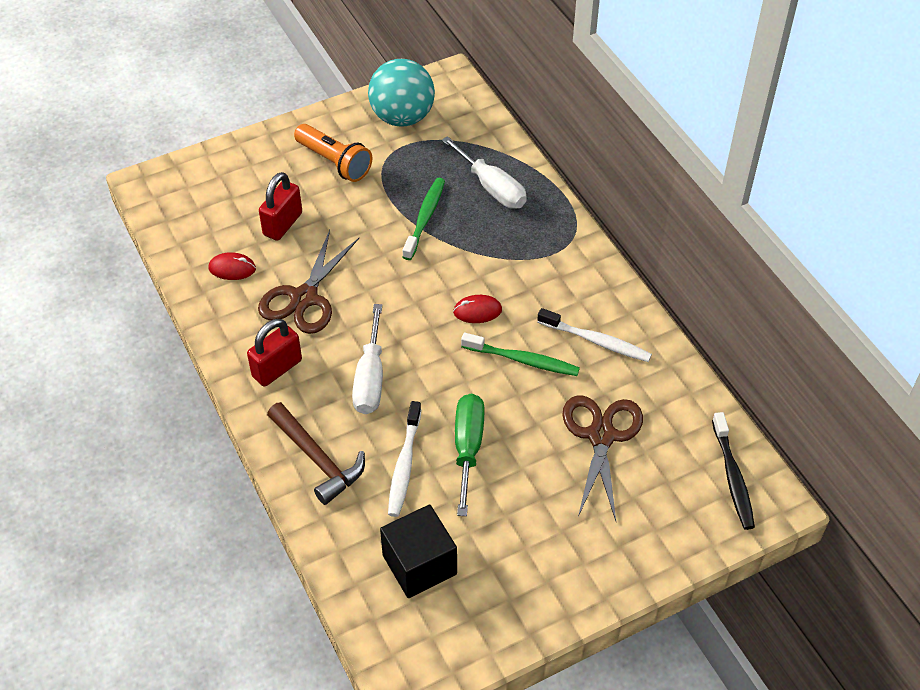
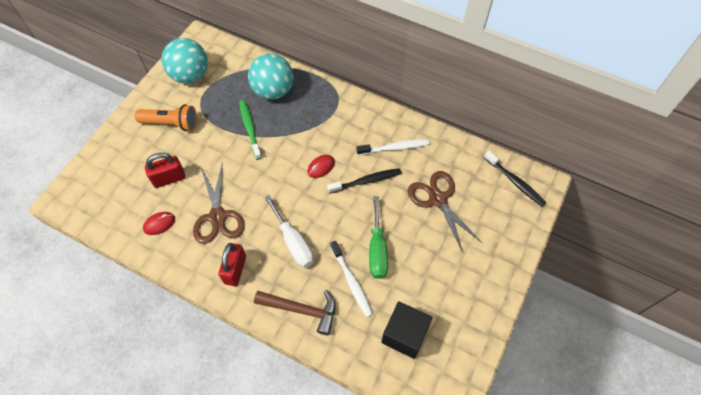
camera: 35 degrees left, 10 degrees up
(283, 224) = (169, 178): red padlock -> red padlock turned 75 degrees clockwise
(468, 448) = (377, 250): green screwdriver -> green screwdriver turned 150 degrees counterclockwise
(492, 188) = (273, 90): white screwdriver -> turquoise ball
(522, 360) = (366, 181): green toothbrush -> black toothbrush

